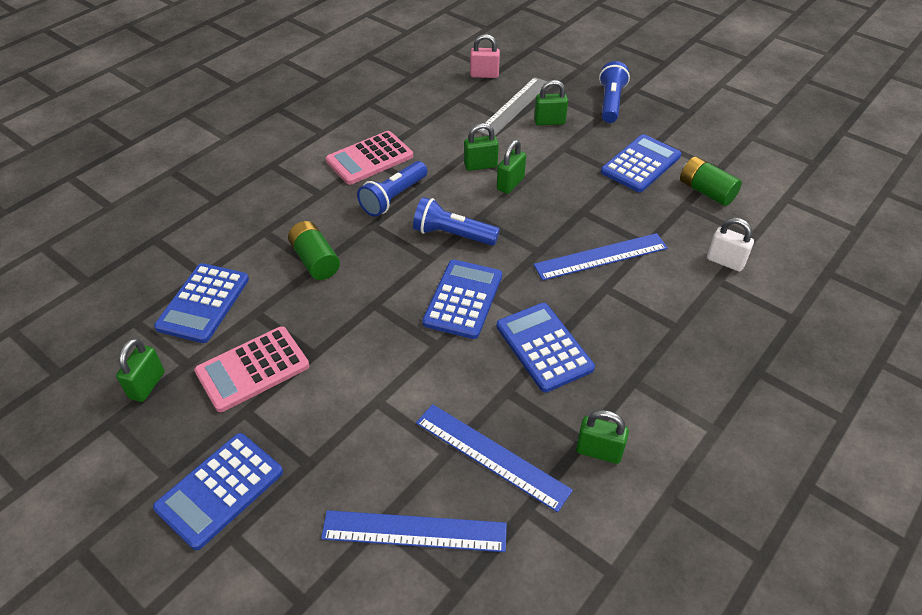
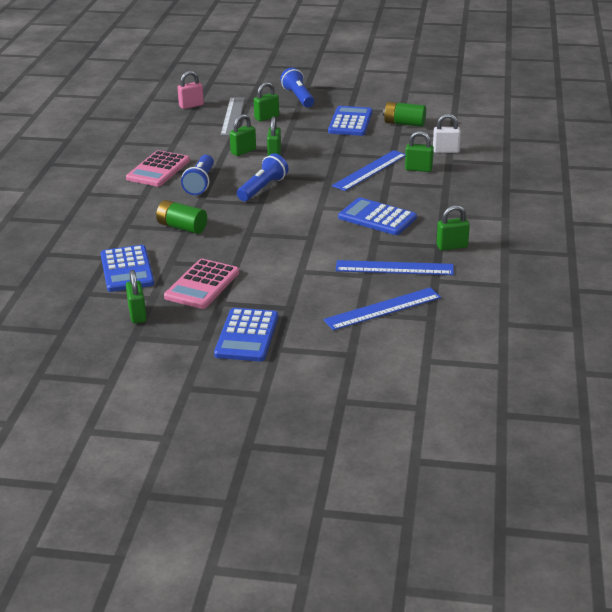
camera: 30 degrees left, 15 degrees down
(452, 234) = (263, 188): blue flashlight -> blue flashlight turned 135 degrees clockwise
(463, 299) = (304, 214): blue calculator -> none
(664, 280) = (418, 169): none -> green padlock

